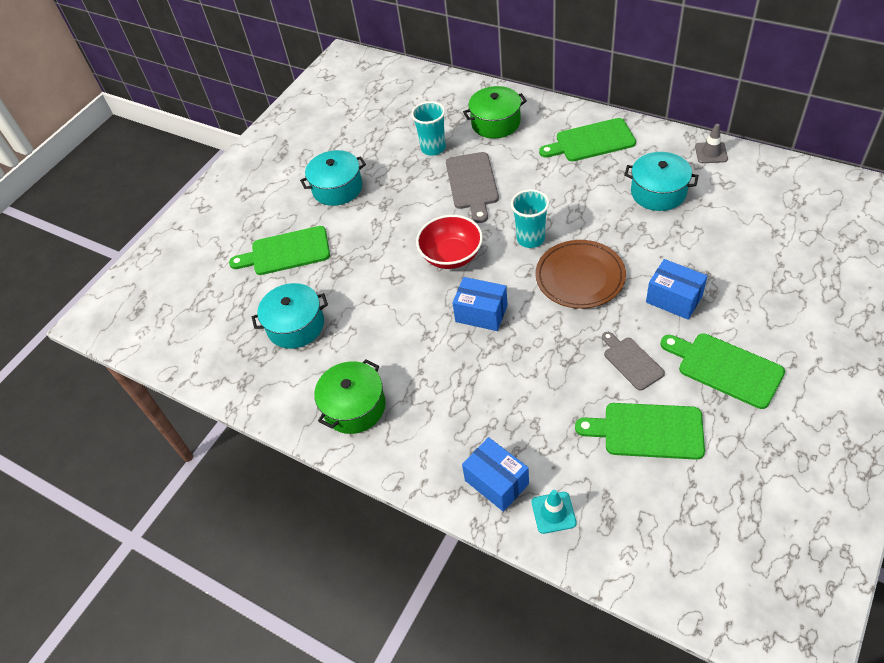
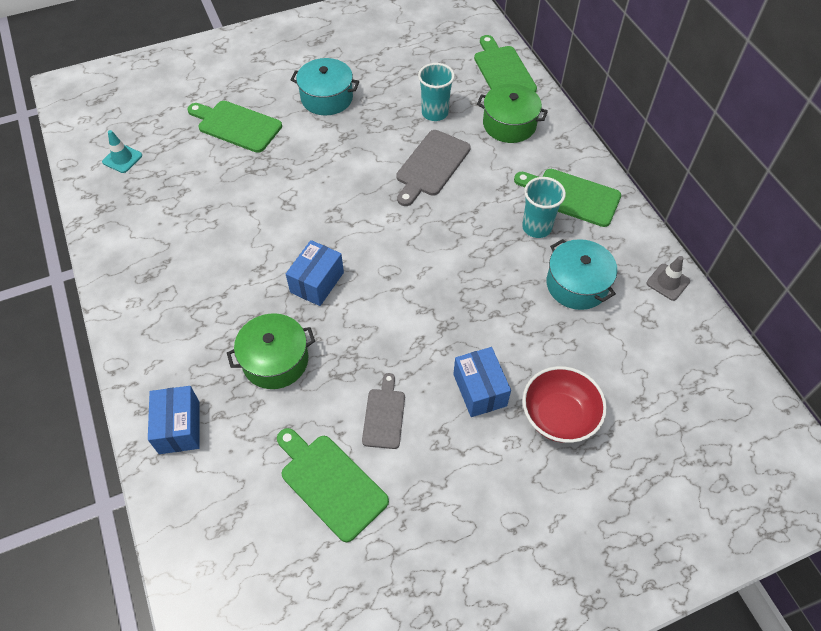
camera: 30 degrees right, 5 degrees up
(296, 325) = (181, 190): turquoise pot -> none
(354, 407) = (151, 286): green pot -> green pot (275, 360)
(451, 256) = (348, 216): red bowl -> red bowl (559, 416)
(481, 313) = (317, 282): blue box -> blue box turned 60 degrees clockwise
(530, 239) = (424, 247): turquoise cup -> turquoise cup (536, 227)
(553, 512) = (191, 486): turquoise traffic cone -> turquoise traffic cone (122, 159)
(580, 277) = (425, 311): brown plate -> none
(725, 368) = (452, 484): green cutting board -> green cutting board (503, 71)

